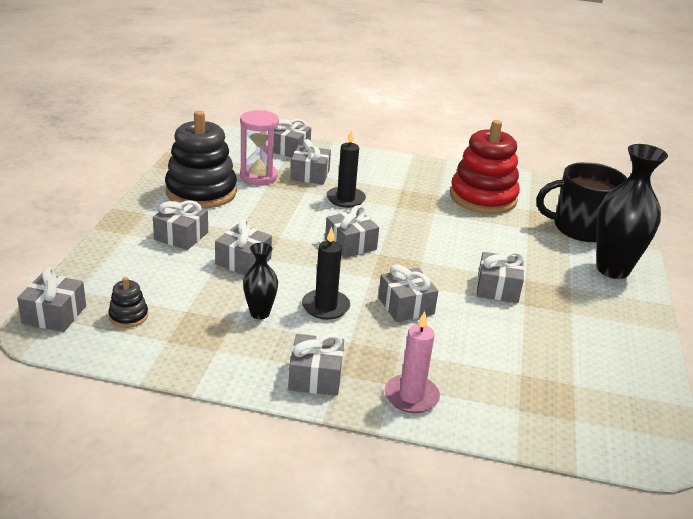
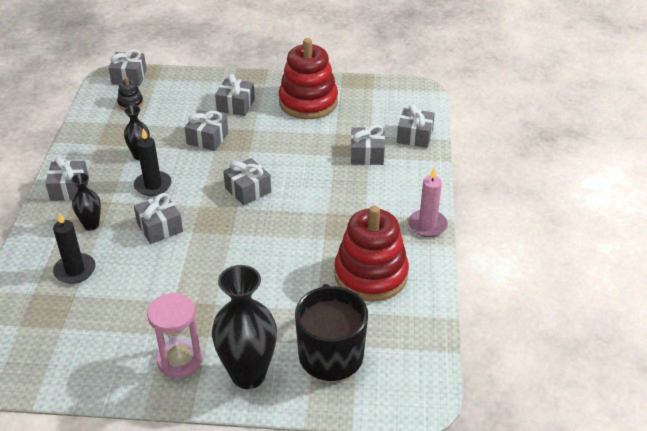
camera: 85 degrees right, 10 degrees up
(201, 192) = (308, 102): black stacking toy -> red stacking toy
(258, 176) = (349, 126): pink hourglass -> pink hourglass (179, 360)
(345, 199) = (328, 180): black candle -> black candle (75, 270)
(395, 358) = (91, 225): none -> black vase
(411, 396) = (48, 235): pink candle -> pink candle (427, 225)
(497, 288) = (196, 283): grey gift -> none

